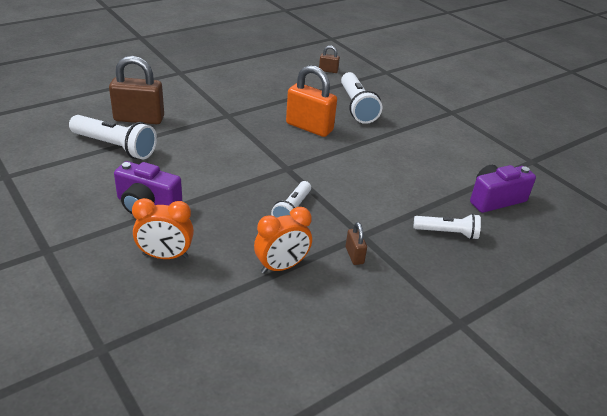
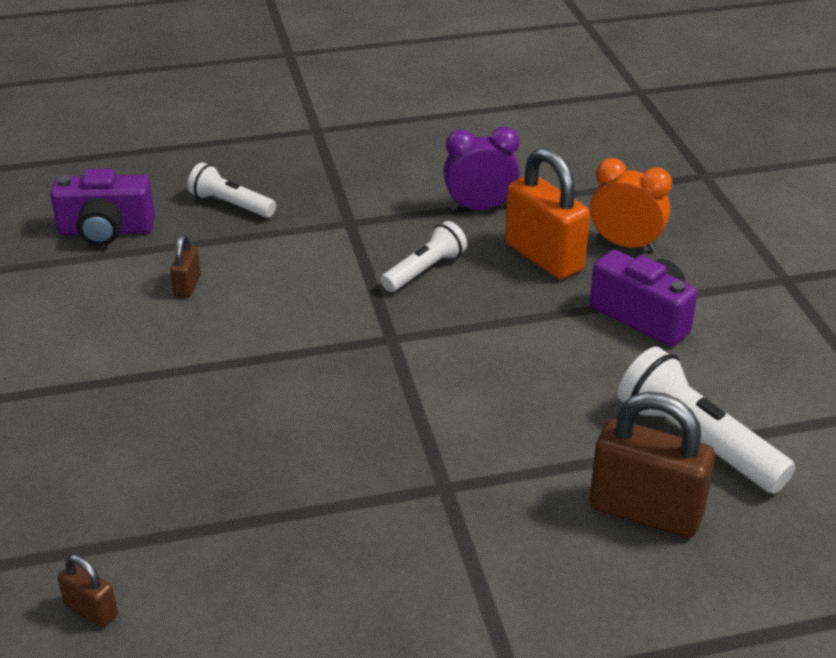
camera: 155 degrees left, 0 degrees up
(281, 267) = (480, 208): orange clock -> purple clock
(309, 127) = (289, 420): orange padlock -> orange padlock (544, 257)
(354, 255) = (379, 203): brown padlock -> brown padlock (187, 286)
(357, 107) = (139, 458): white flashlight -> none

